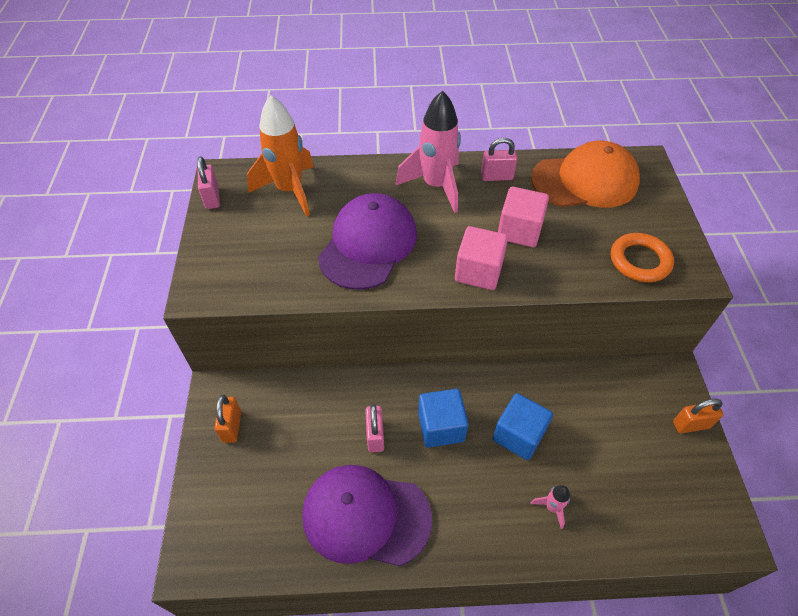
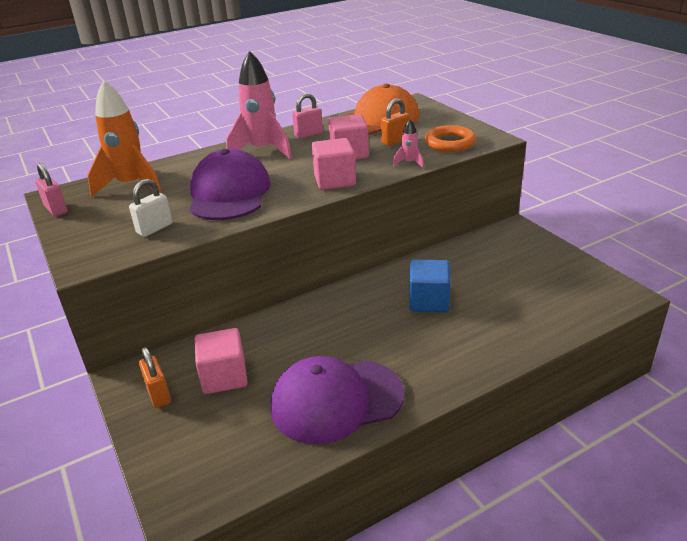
camera: 25 degrees left, 20 degrees down
(277, 269) = (155, 228): none -> white padlock
(291, 434) = (224, 377): none -> pink cube
(375, 436) = (306, 347): pink padlock -> none
(441, 427) = (361, 320): blue cube -> none
(552, 507) = (488, 331): pink rocket -> pink rocket (409, 163)
(691, 425) = (549, 249): orange padlock -> orange padlock (395, 141)

